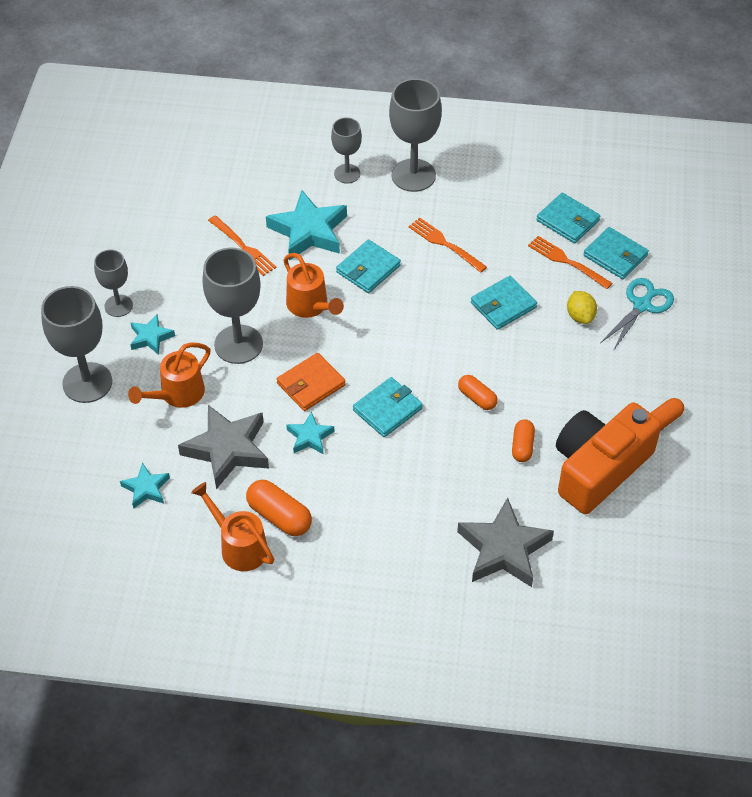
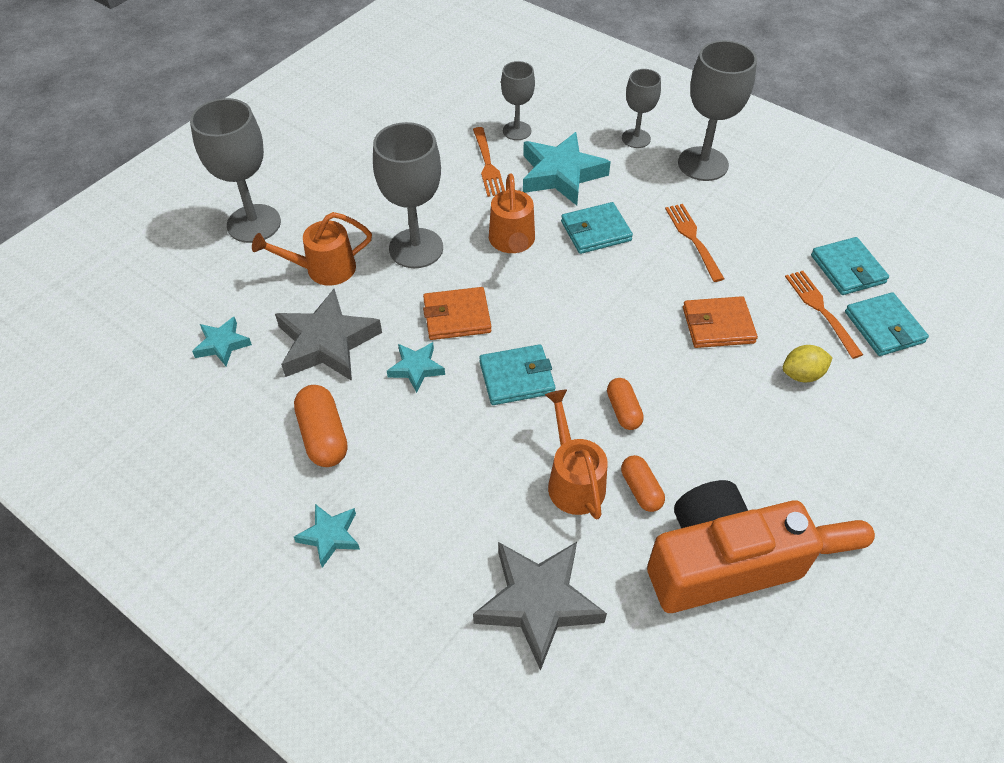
camera: 30 degrees right, 0 degrees up
(118, 306) = (336, 169): grey goblet -> grey goblet (517, 131)
(151, 337) = (341, 208): turquoise star -> turquoise star (330, 536)
(238, 546) = (260, 446): orange watering can -> orange watering can (573, 479)
(503, 305) = (718, 325): turquoise wallet -> orange wallet
(522, 446) = (641, 489): orange capsule -> orange capsule turned 60 degrees counterclockwise
(580, 316) = (802, 374): yellow lemon -> yellow lemon turned 60 degrees clockwise
(642, 305) = (886, 395): turquoise scissors -> none

